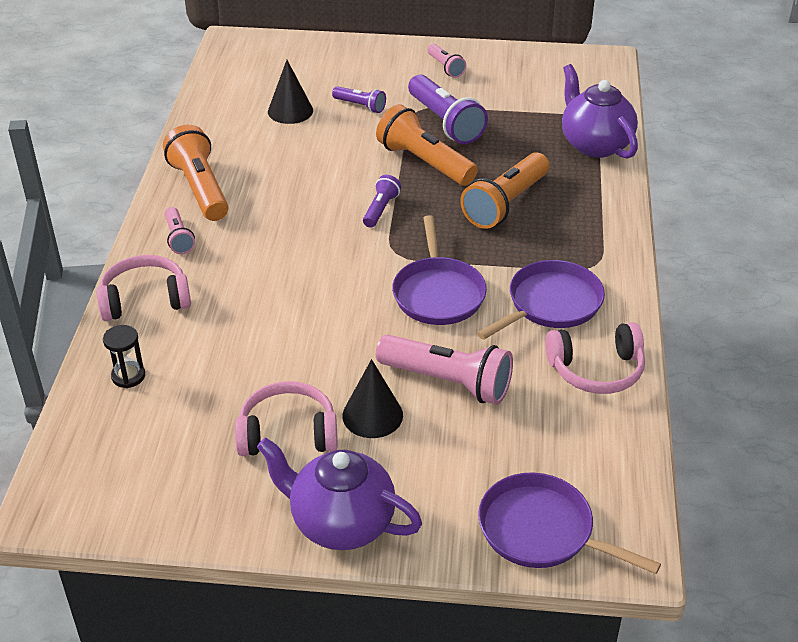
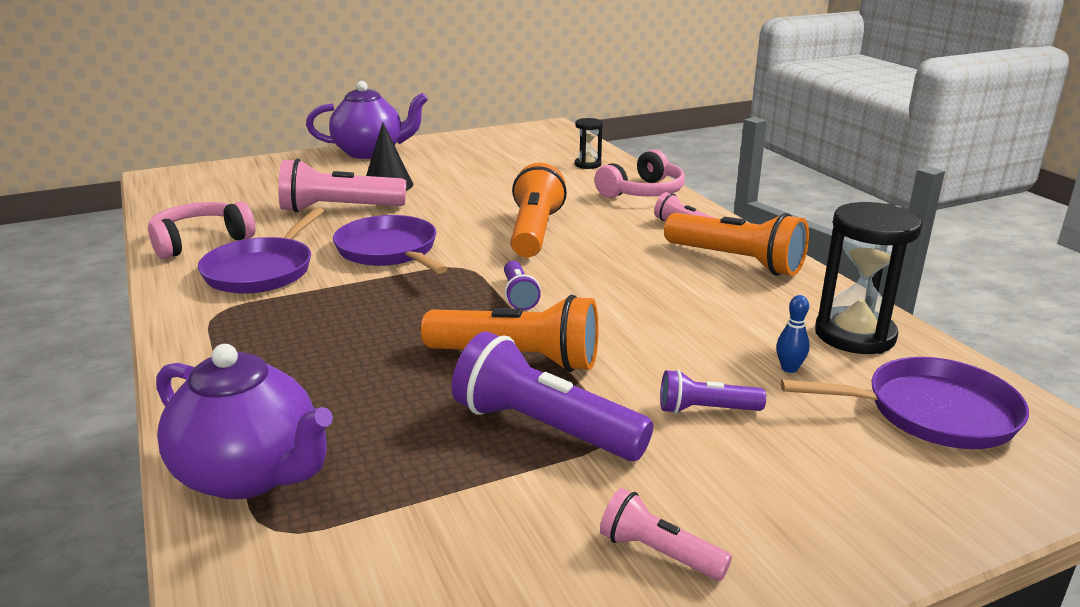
camera: 150 degrees right, 15 degrees down
(225, 115) = (854, 335): none -> black hourglass
(288, 433) = (442, 169): pink headphones -> none
(290, 111) = (789, 368): black cone -> blue bowling pin
(505, 204) = (365, 342): orange flashlight -> orange flashlight (534, 232)
(541, 530) = (229, 173): purple pan -> purple pan (933, 412)

